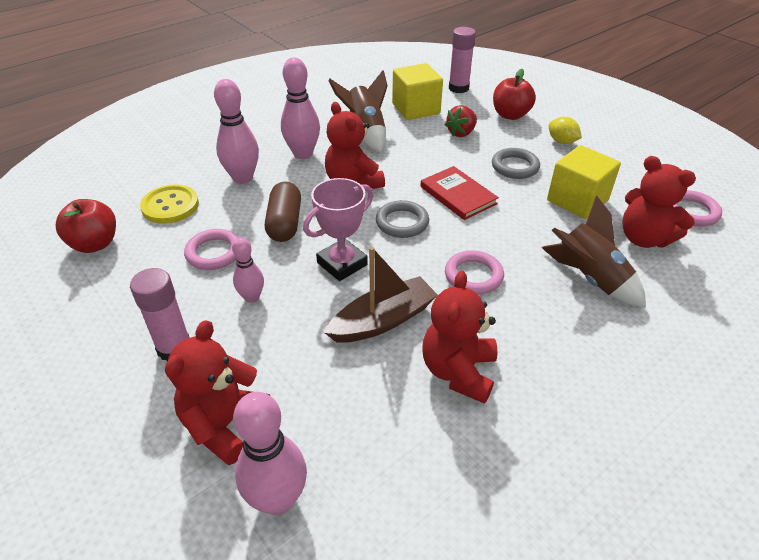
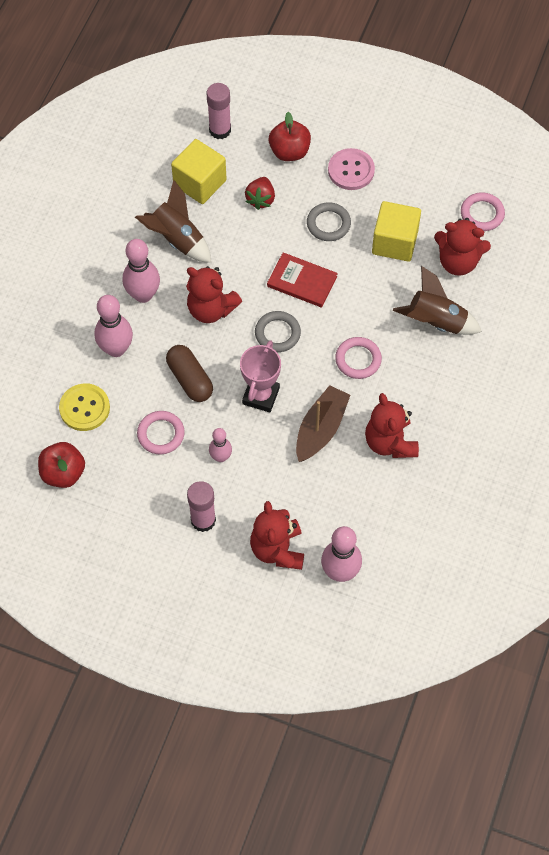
camera: 30 degrees left, 20 degrees up
(562, 142) = (351, 170): yellow lemon -> pink button

